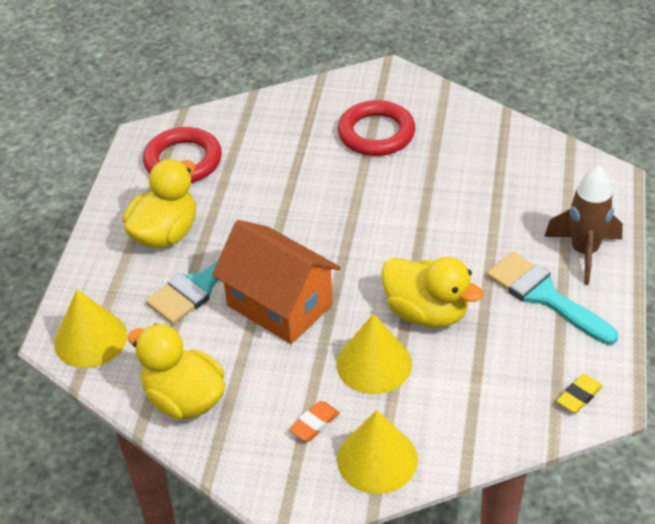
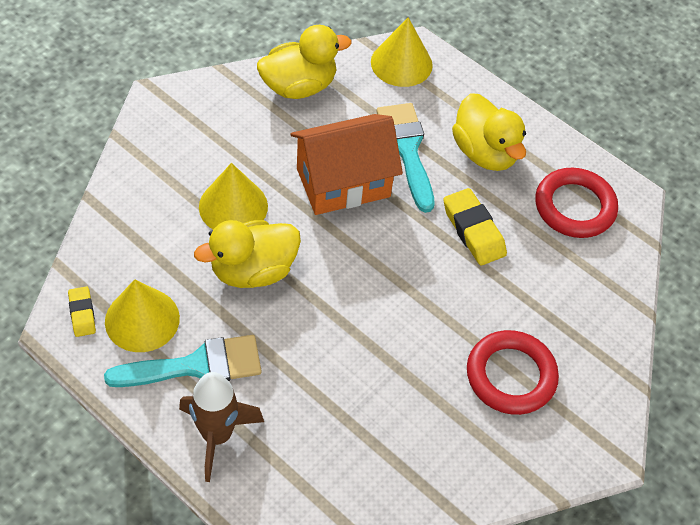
camera: 115 degrees right, 10 degrees up
(260, 205) = (473, 231): none -> yellow eraser
(315, 424) = (211, 142): orange eraser -> none
(377, 459) = (150, 159): yellow cone -> yellow cone (142, 319)

